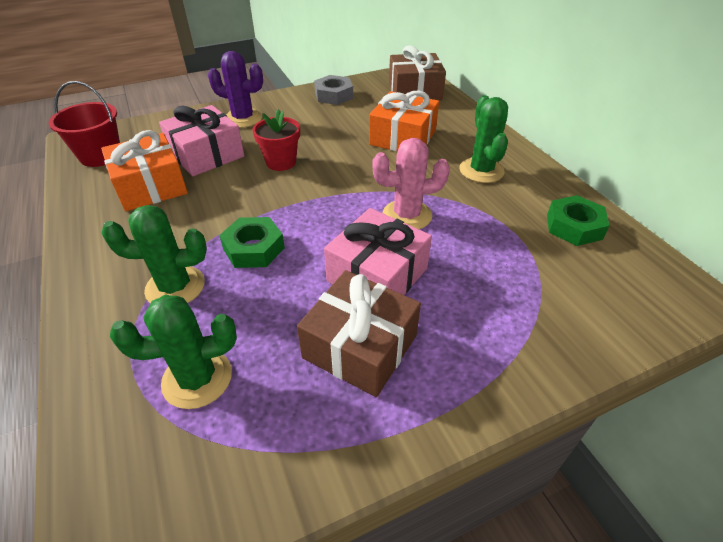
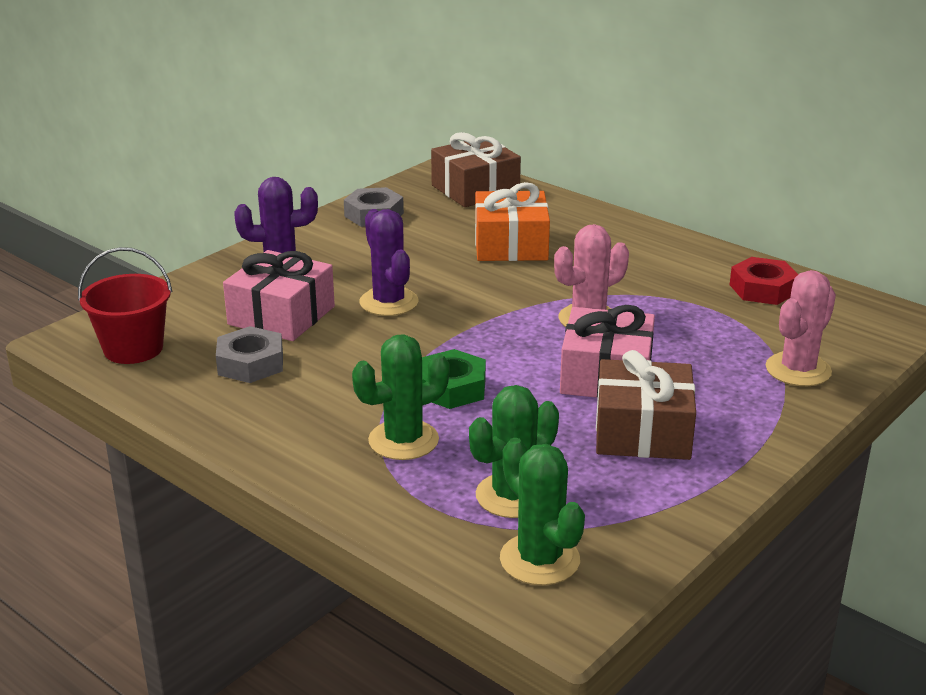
camera: 25 degrees left, 15 degrees down
(151, 186) = (251, 363): orange gift -> grey nut
(281, 162) = (389, 302): red flower pot -> purple cactus
(481, 170) = (630, 259): green cactus -> green cactus (539, 560)
(552, 324) = (798, 370): none -> pink cactus
(574, 226) = (762, 289): green nut -> red nut

